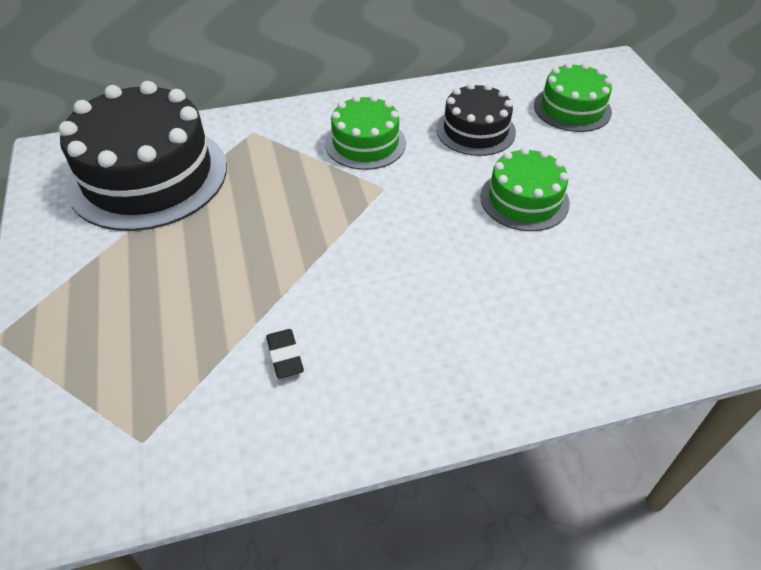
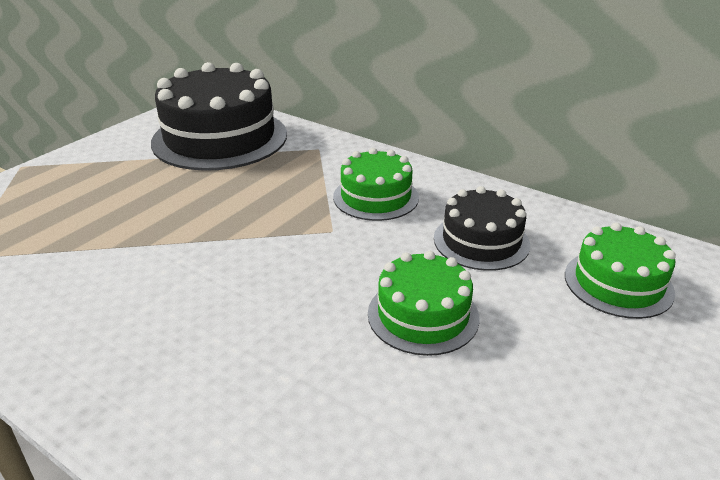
camera: 50 degrees right, 15 degrees down
(285, 356) = (85, 276): black eraser -> none

